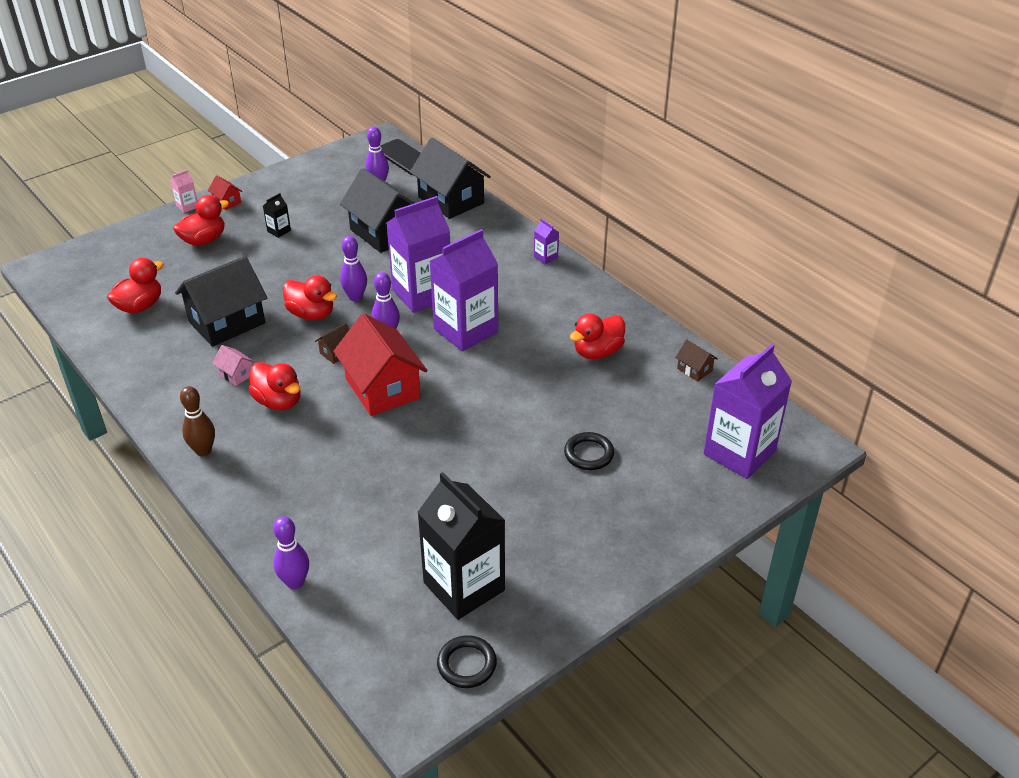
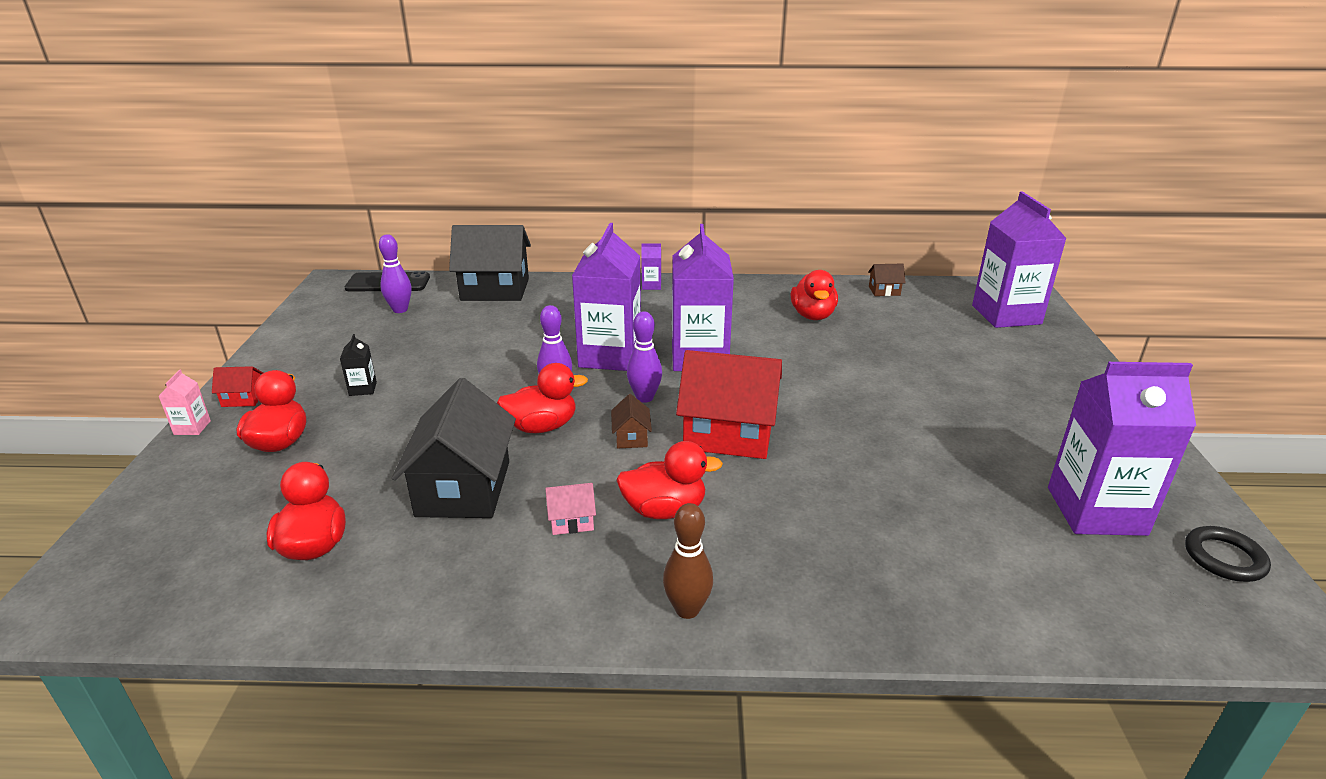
camera: 50 degrees left, 10 degrees down
(295, 582) = (1014, 632): purple bowling pin -> none
(384, 233) = (481, 336): black house -> none
(464, 586) = (1096, 511): black carton -> purple carton
(589, 454) = (948, 371): black ring -> none

